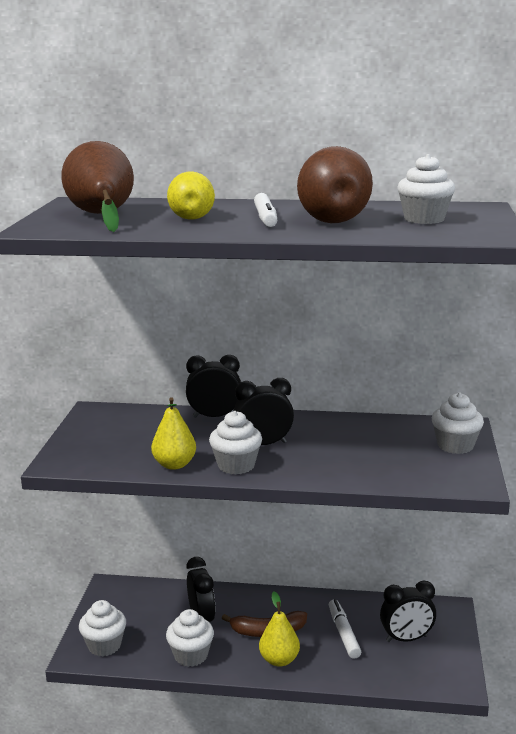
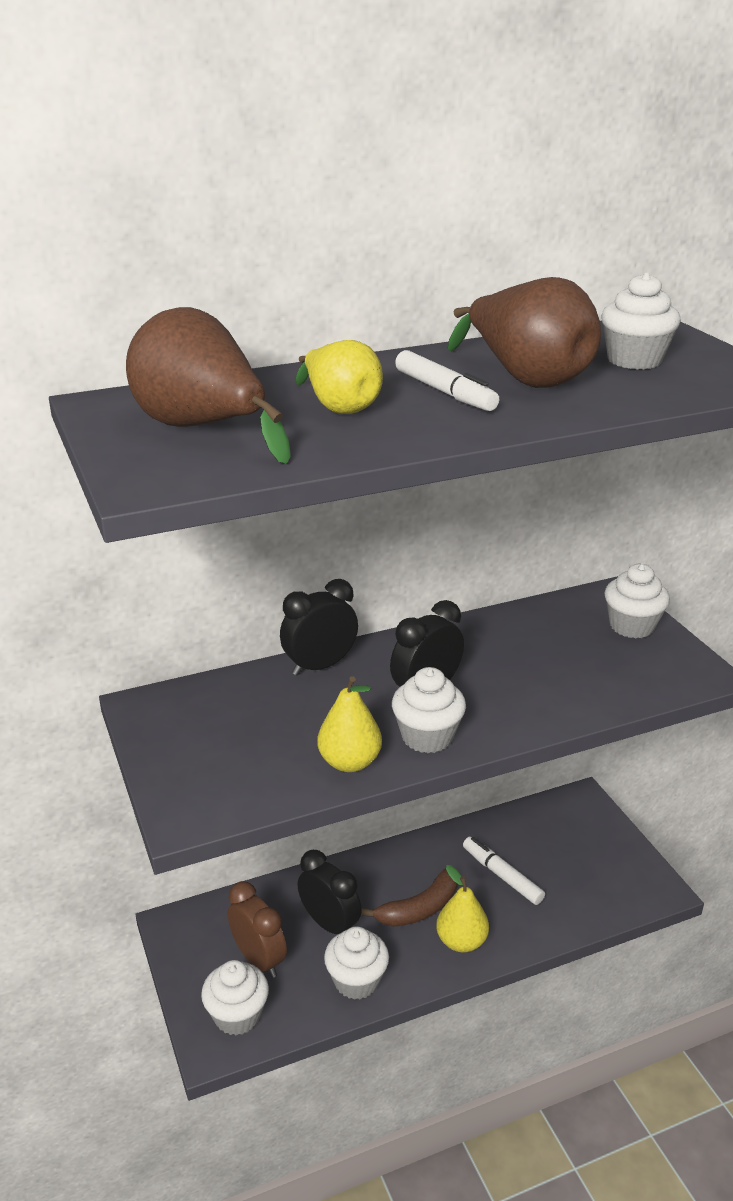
camera: 30 degrees left, 10 degrees up
(142, 622) = (259, 959): none -> brown clock
(406, 639) = (570, 855): black clock -> none

